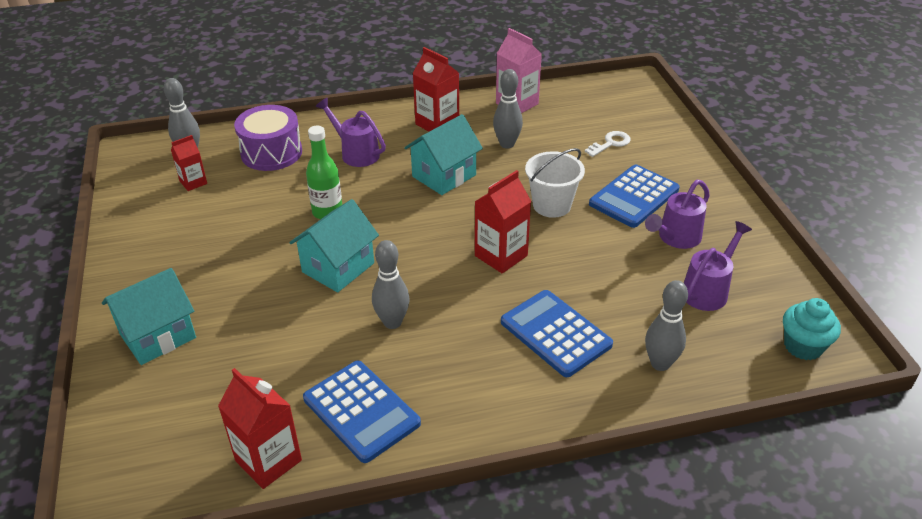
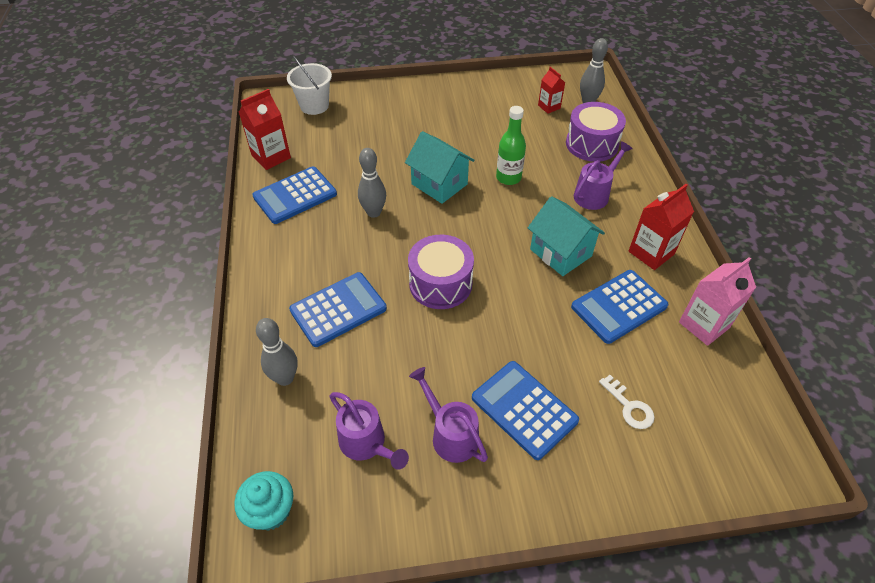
camera: 95 degrees right, 10 degrees up
(158, 336) = (386, 106): turquoise house -> none
(501, 256) = (440, 284): red carton -> purple drum
(507, 144) = (619, 307): grey bowling pin -> blue calculator
(552, 205) = (512, 331): white bucket -> white bucket (314, 106)

